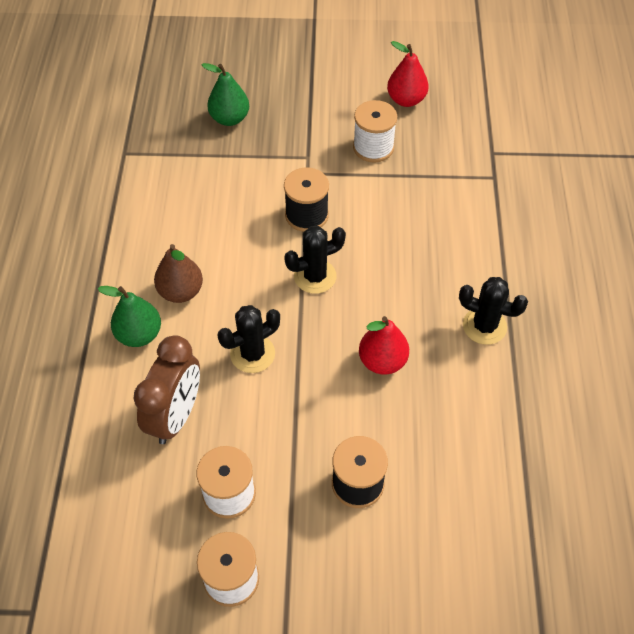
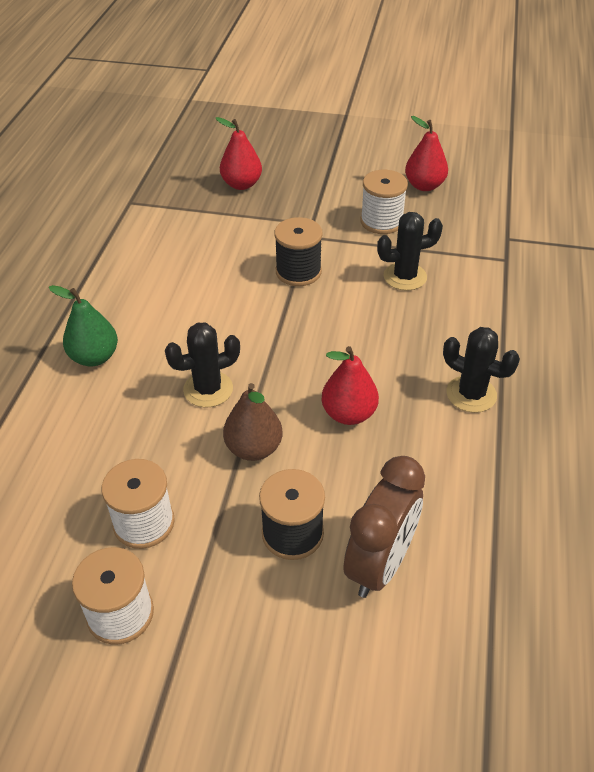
camera: 10 degrees right, 10 degrees down
(176, 416) = (109, 438): brown clock -> brown clock (380, 565)
(181, 291) = (149, 324): brown pear -> brown pear (254, 448)
(229, 118) = (241, 184): green pear -> red pear
(315, 276) = (293, 326): black cactus -> black cactus (405, 277)

